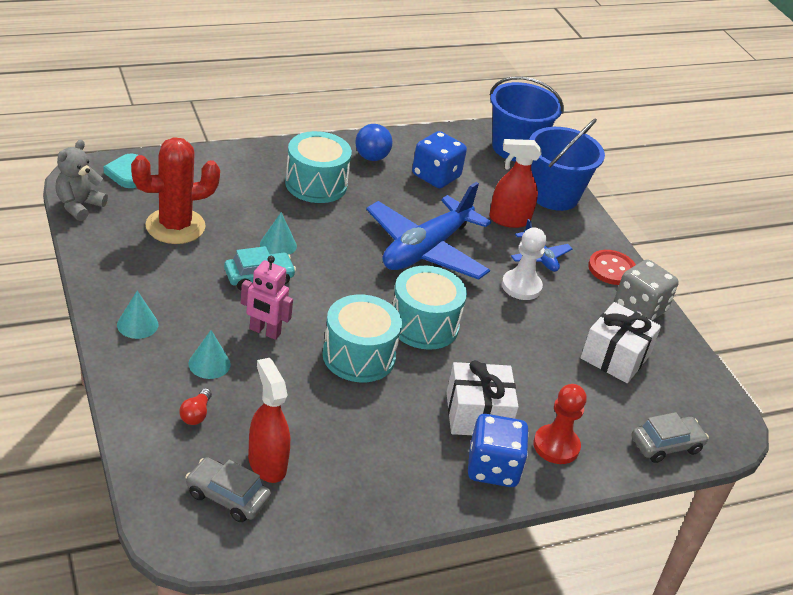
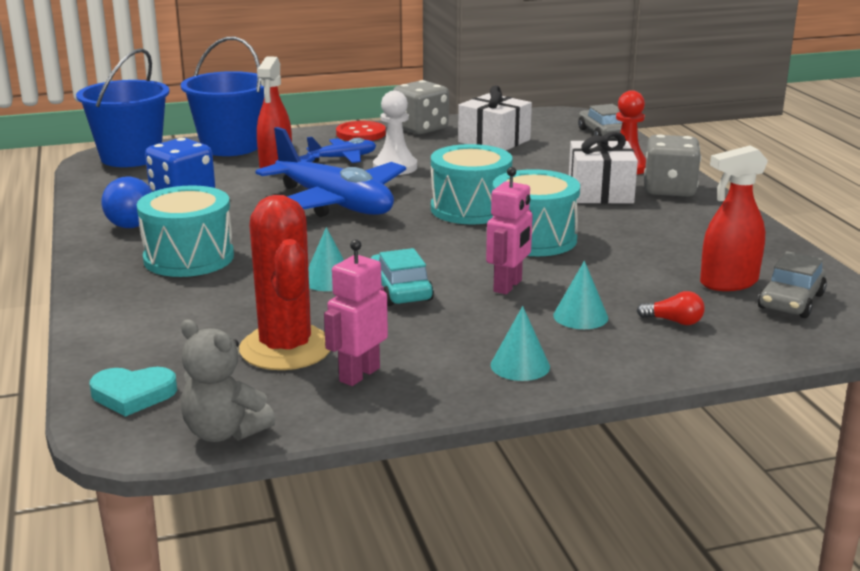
camera: 80 degrees left, 15 degrees down
(136, 254) = (359, 374): none -> pink robot
(492, 468) = (669, 190): blue dice -> grey dice

